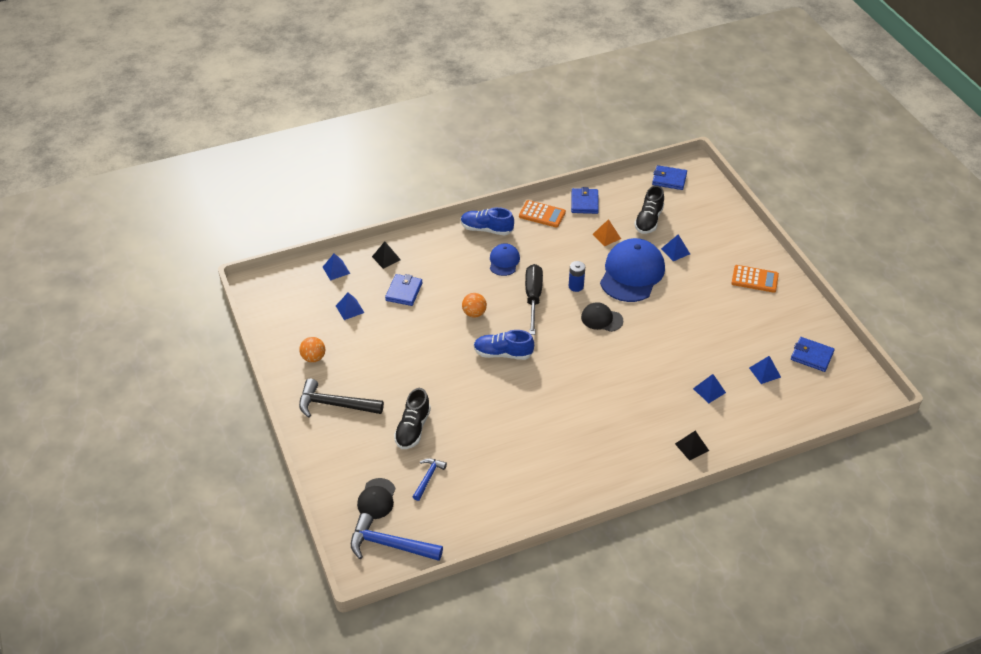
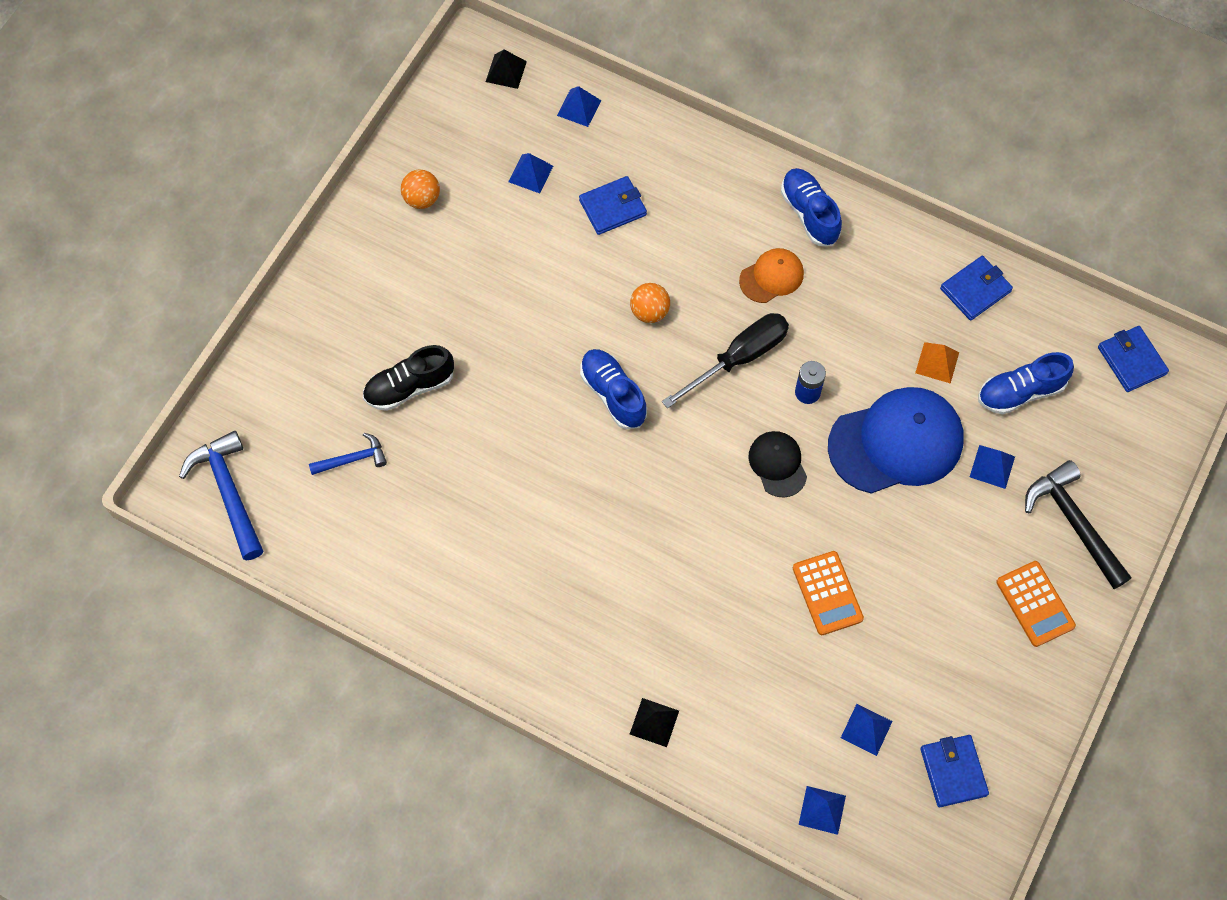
camera: 50 degrees right, 20 degrees up
(334, 405) = (373, 278): black hammer -> black hammer (1073, 522)
(376, 499) = (279, 429): black cap -> none
(386, 258) = (650, 144): black pyramid -> black pyramid (506, 71)
(504, 261) = (771, 277): blue cap -> orange cap
(542, 214) = (902, 256): orange calculator -> orange calculator (827, 593)
(648, 220) = (1020, 392): black shoe -> blue shoe
(709, 390) = (770, 680): blue pyramid -> blue pyramid (822, 810)

